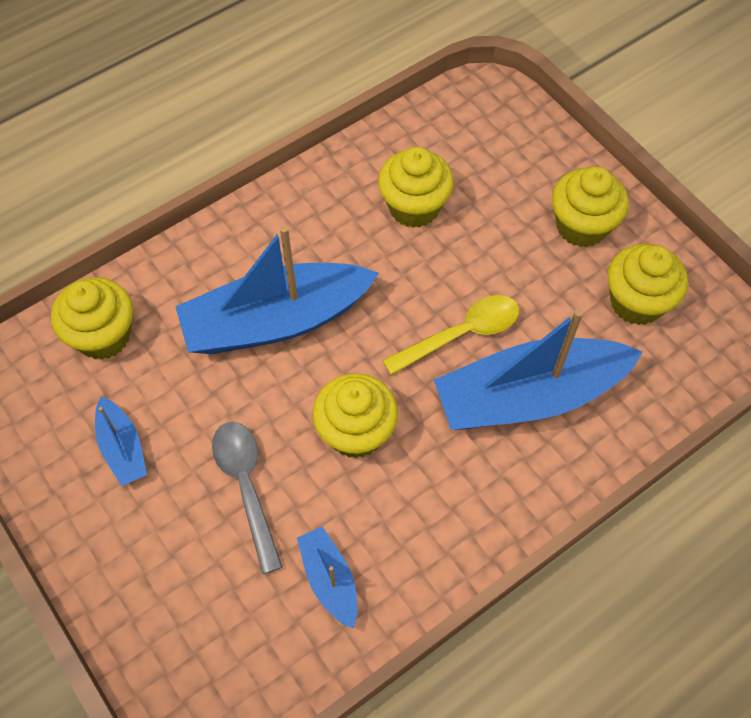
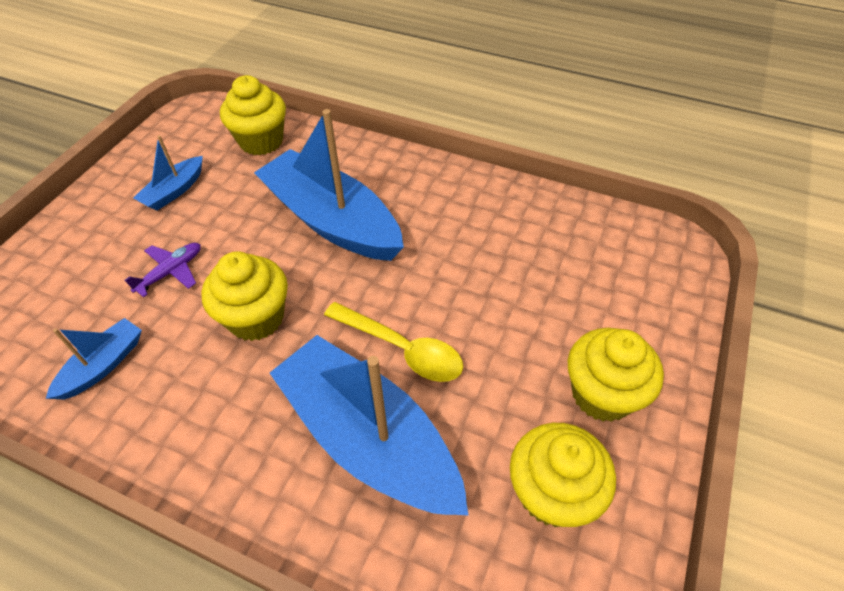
camera: 60 degrees right, 10 degrees down
(246, 487) = (171, 272): grey spoon -> purple plane
(414, 207) = (508, 254): yellow cupcake -> none

